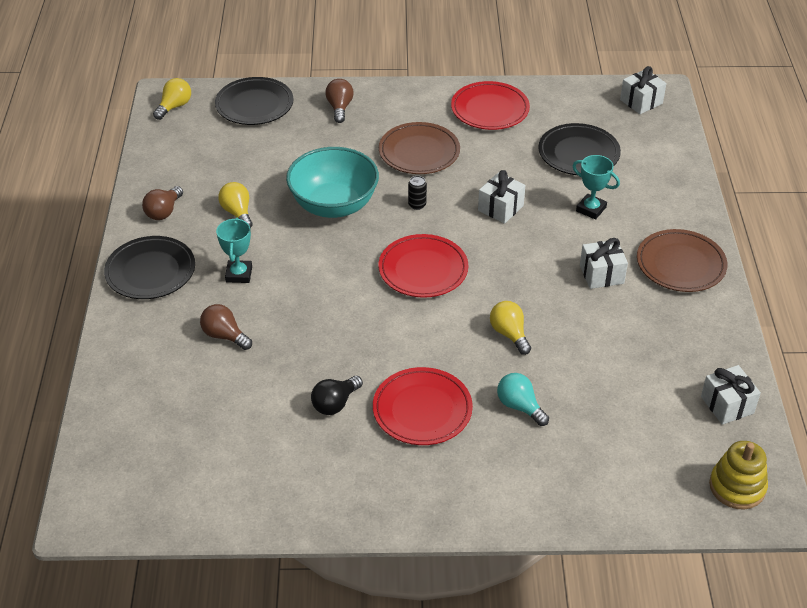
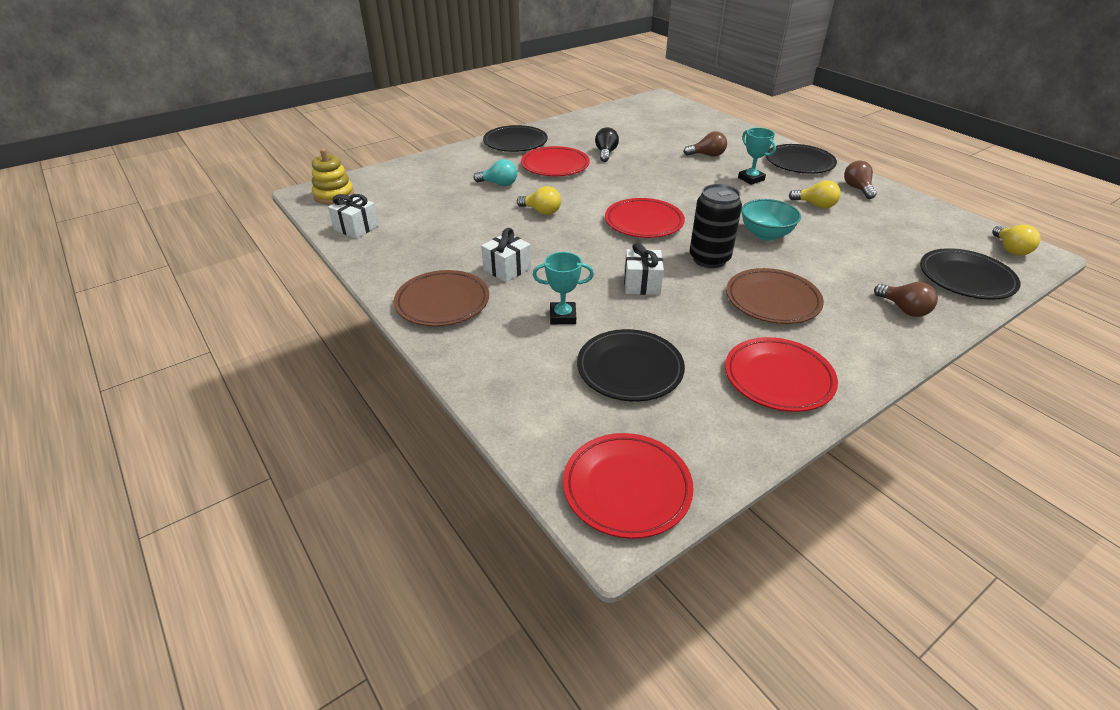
camera: 145 degrees right, 5 degrees down
(334, 205) = (765, 234): turquoise bowl -> turquoise bowl, size x0.66
(417, 205) = (709, 259): black can -> black can, size x2.27
(426, 495) = (515, 142): none -> black plate
(641, 101) = (627, 488): white gift -> red plate

